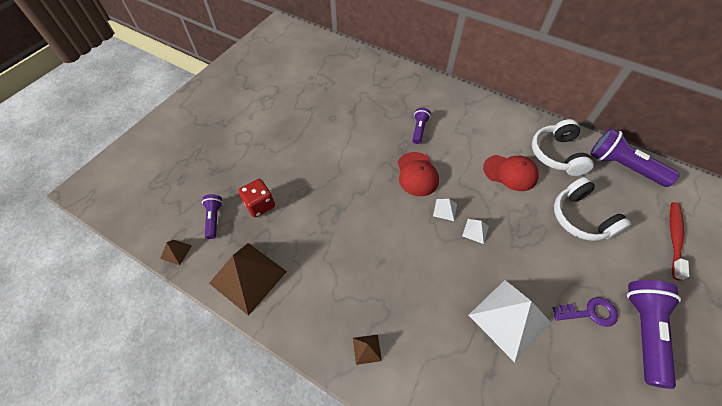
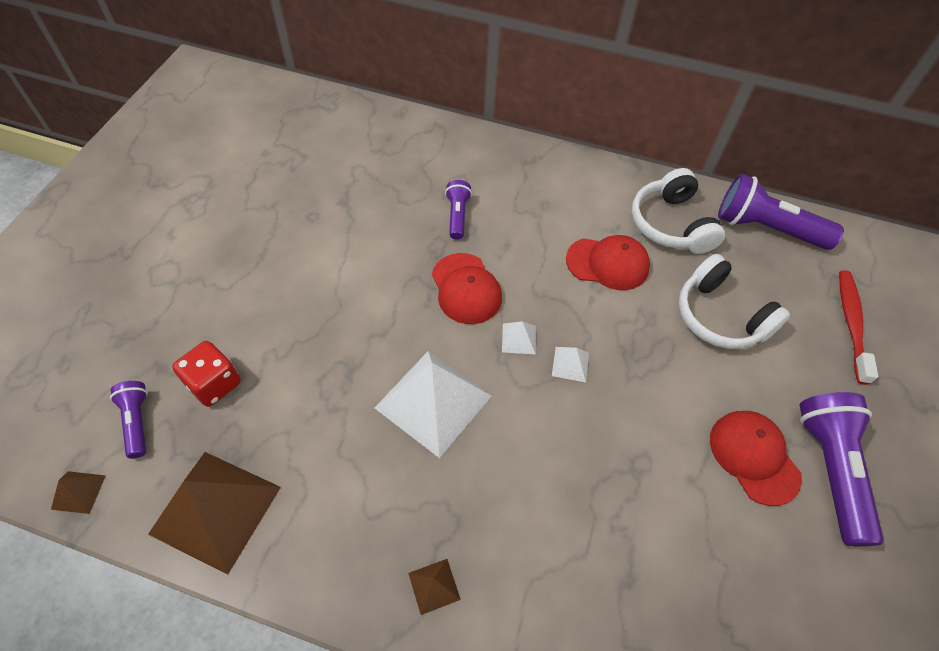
camera: 15 degrees left, 0 degrees up
(509, 318) = (642, 490): white pyramid -> white pyramid (433, 401)
(589, 312) = (753, 457): purple key -> red cap

